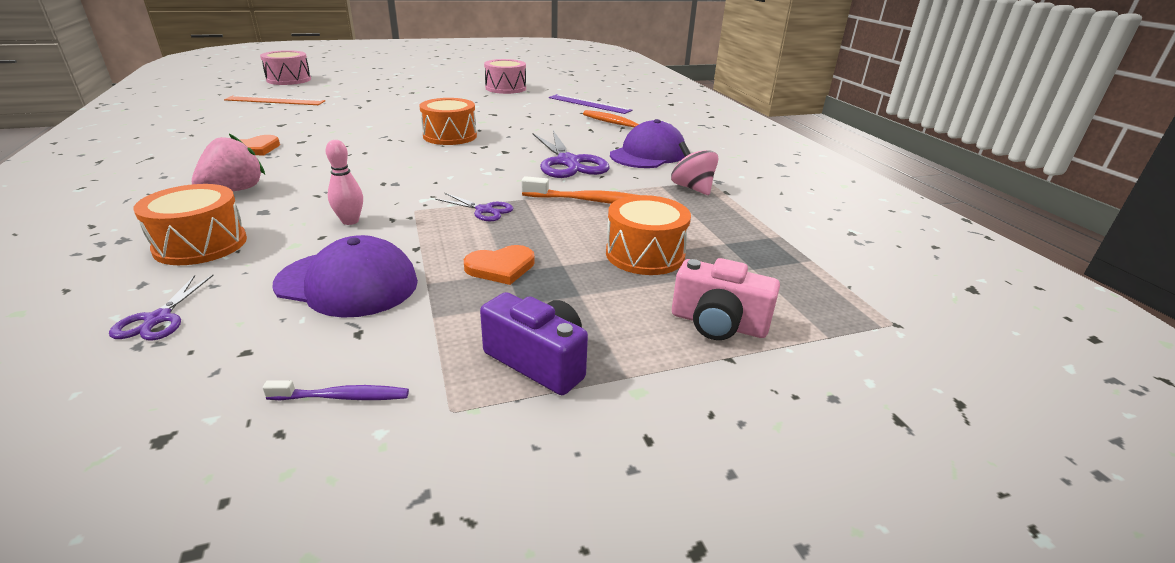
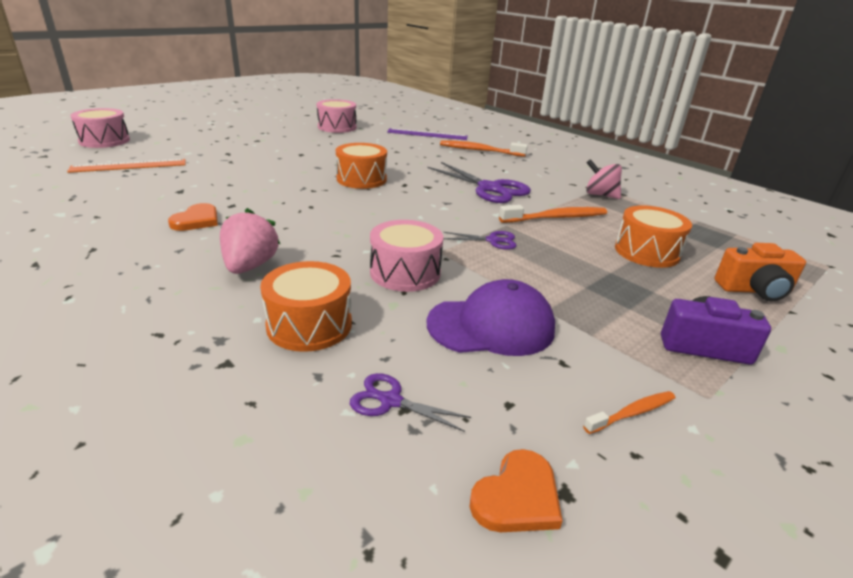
camera: 25 degrees left, 0 degrees up
(158, 319) = (391, 401): purple scissors -> purple scissors turned 135 degrees clockwise
(342, 397) = (632, 413): purple toothbrush -> orange toothbrush
(350, 221) = (405, 272): pink bowling pin -> pink drum
(501, 267) = (576, 284): orange heart -> orange heart (517, 496)
(648, 154) = (533, 172): purple cap -> none
(718, 324) = (754, 290): pink camera -> orange camera

